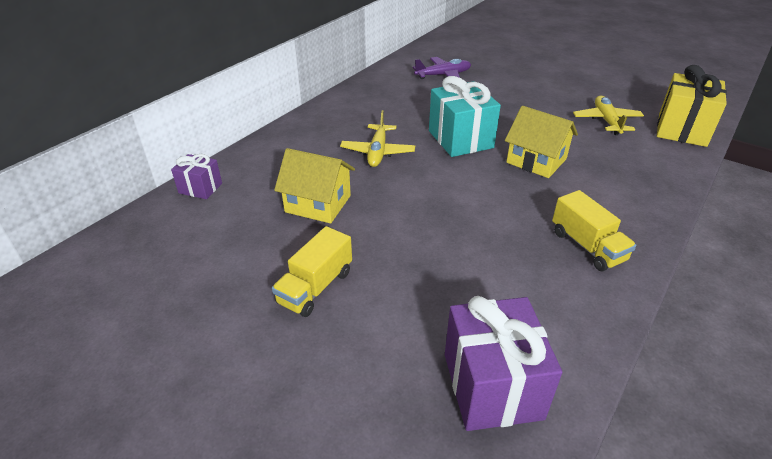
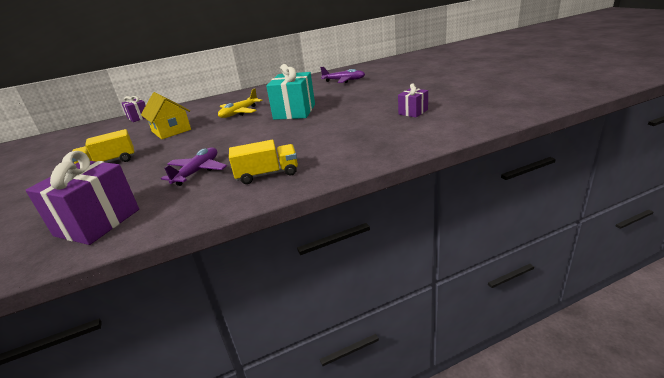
camera: 35 degrees right, 10 degrees down
(490, 265) = (197, 171): none -> purple plane
(536, 161) = (320, 127): yellow house -> none
(587, 246) = (267, 174): yellow truck -> yellow truck turned 105 degrees counterclockwise
(606, 121) = (413, 112): yellow plane -> purple gift
(682, 129) = (468, 123): yellow gift -> none

